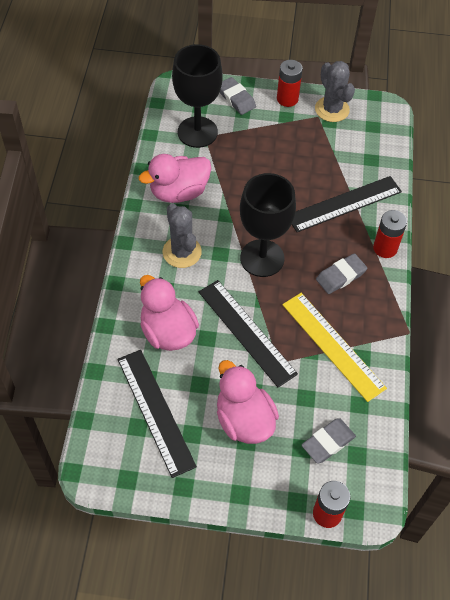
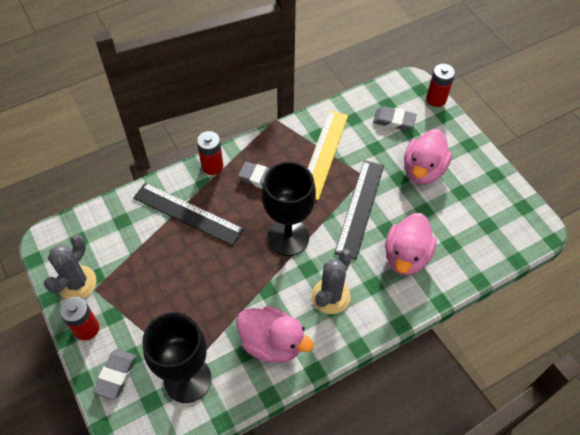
camera: 125 degrees left, 0 degrees up
(155, 411) = (468, 222): black ruler -> none

